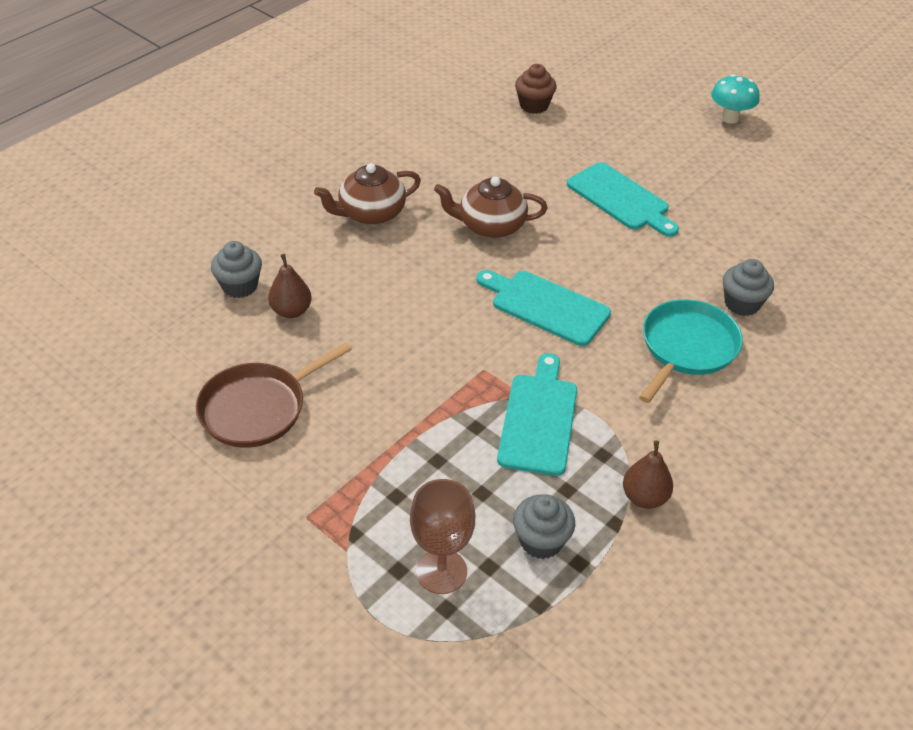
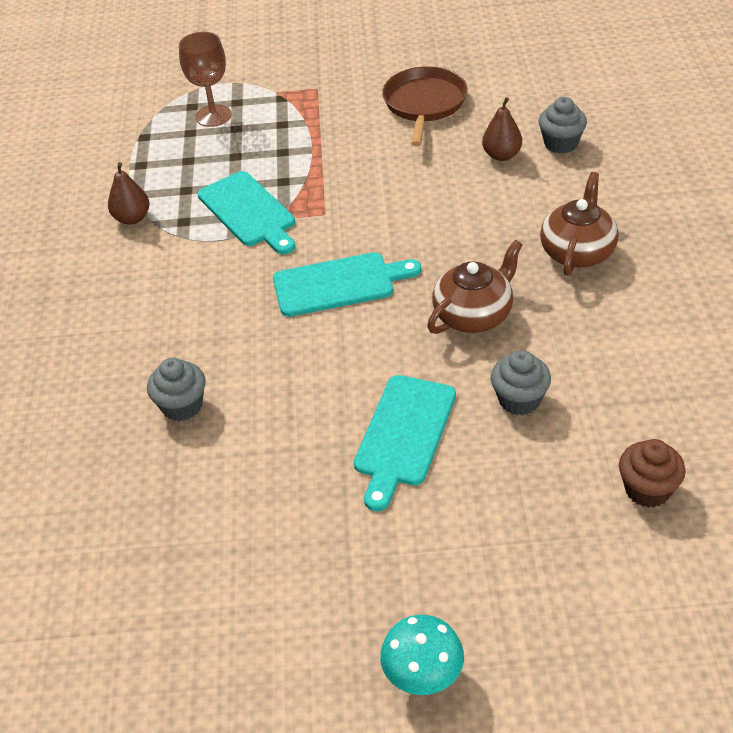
camera: 140 degrees right, 0 degrees up
(541, 541) = (173, 160): grey cupcake -> grey cupcake (519, 400)
(621, 199) = (403, 435): turquoise cutting board -> turquoise cutting board turned 75 degrees counterclockwise
(687, 348) = (194, 332): turquoise pan -> none

